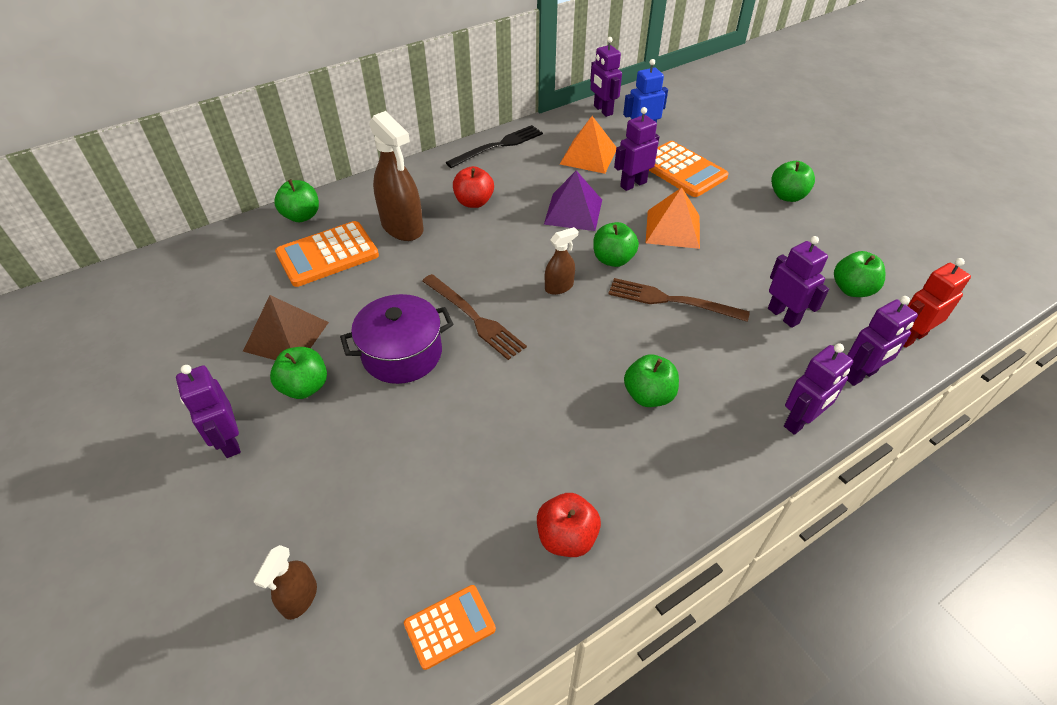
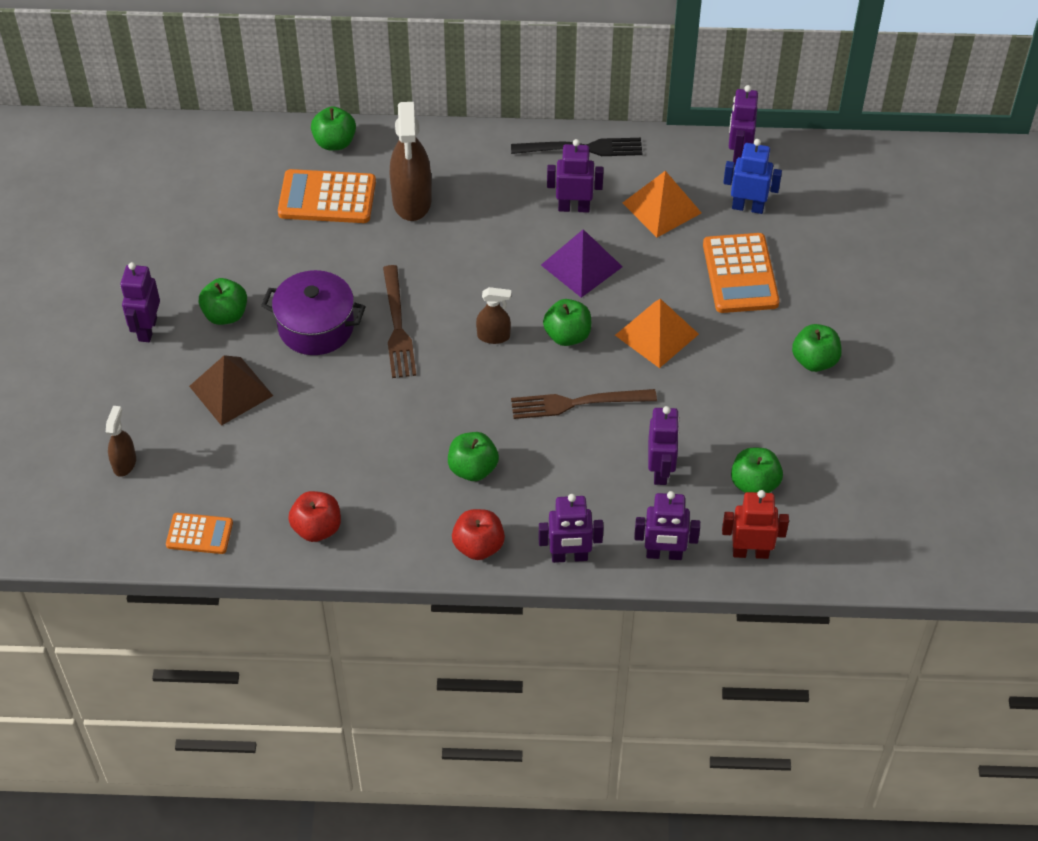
camera: 35 degrees right, 5 degrees up
(286, 336) = (241, 262): brown pyramid -> brown pyramid (231, 390)
(299, 598) = (124, 463): brown spray bottle -> brown spray bottle turned 135 degrees clockwise
(474, 202) = (499, 206): red apple -> red apple (478, 546)
(633, 184) = (671, 265): purple robot -> purple robot (574, 207)
(672, 301) = (578, 403): brown fork -> brown fork turned 60 degrees counterclockwise

